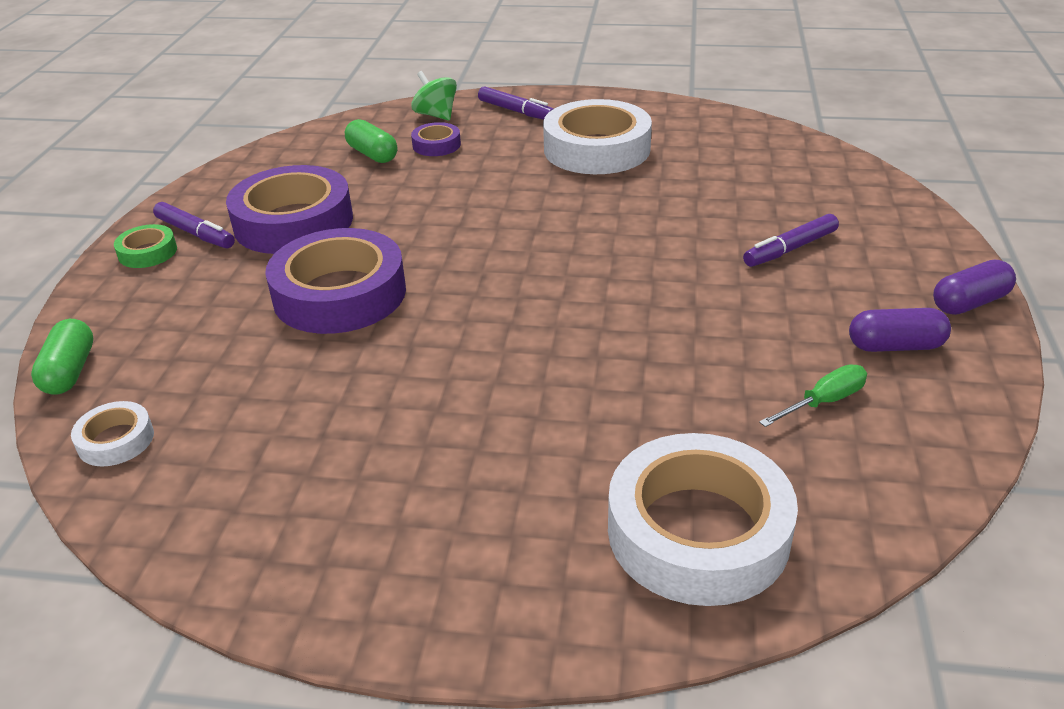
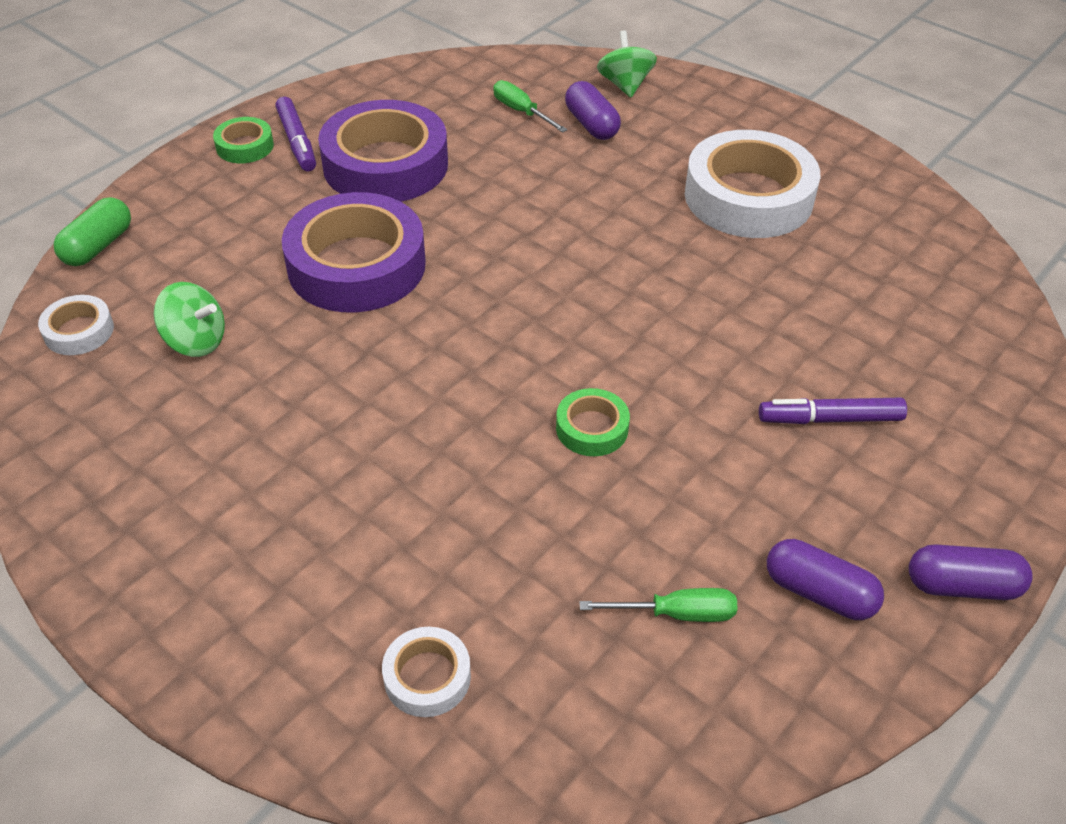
camera: 30 degrees right, 10 degrees up
(246, 400) = (196, 341): none -> green spinning top
(372, 154) = (521, 112): green capsule -> green screwdriver
(436, 145) = (591, 124): purple tape -> purple capsule
(516, 111) = (710, 112): purple marker -> none
(640, 320) = (592, 428): none -> green tape
(698, 531) = (427, 677): white tape -> white tape, size x0.46

